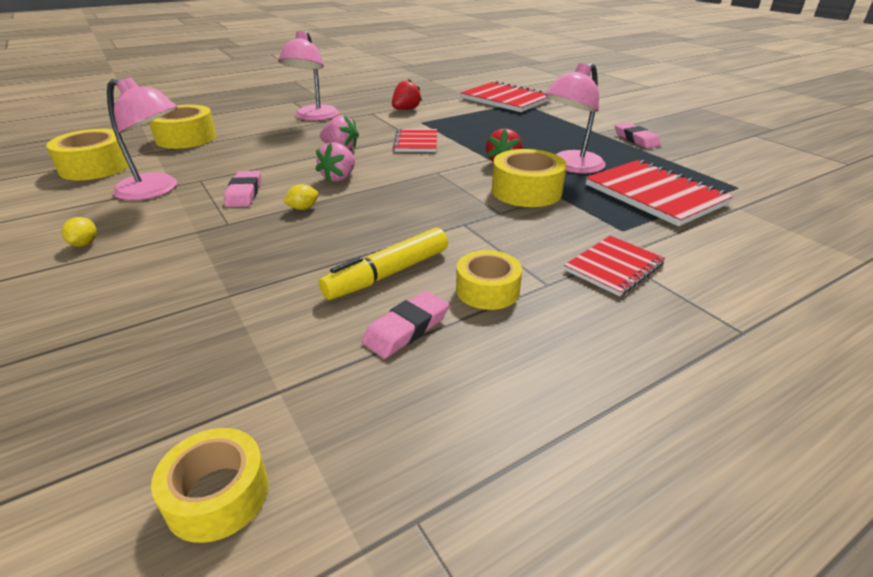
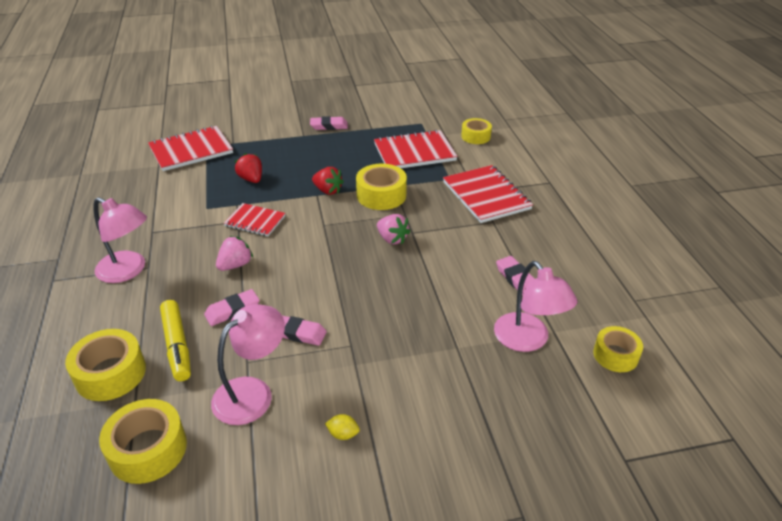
camera: 70 degrees left, 5 degrees up
(272, 160) = (232, 310): none -> pink eraser
(303, 208) = (347, 301): yellow lemon -> none
(339, 178) = (301, 275): pink strawberry -> pink strawberry (392, 239)
(387, 274) = (460, 276): yellow marker -> yellow marker (177, 345)
(406, 109) = (163, 209): red strawberry -> red strawberry (251, 179)
(487, 290) = (491, 243): yellow tape -> yellow tape (475, 136)
(570, 166) = (355, 166): pink lamp -> pink lamp (527, 340)
(614, 267) = (486, 195): red notebook -> red notebook, size x1.66

